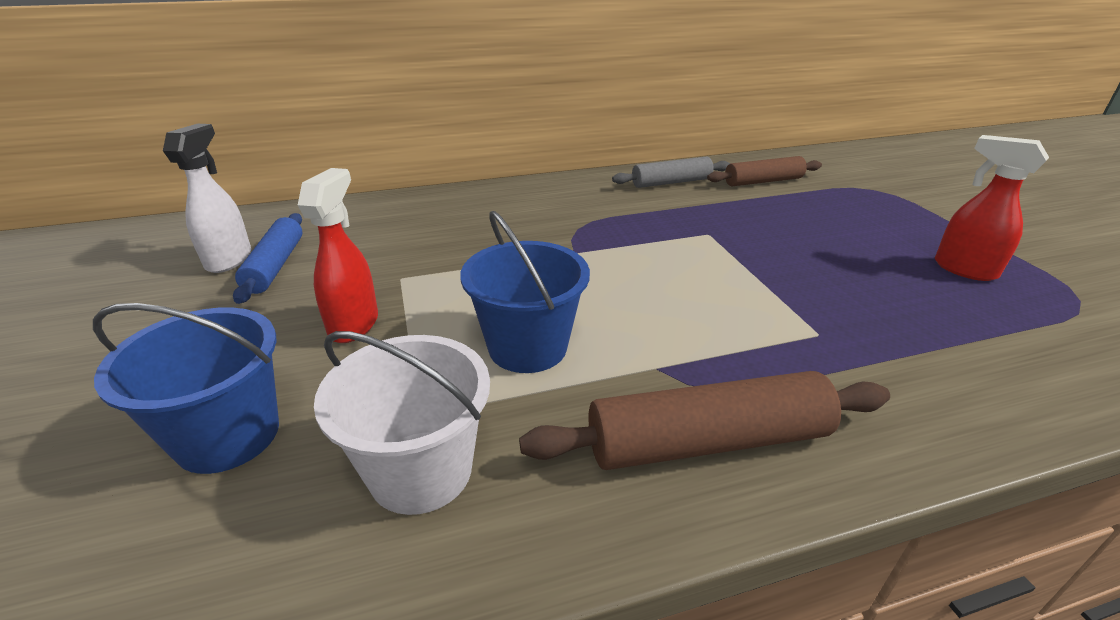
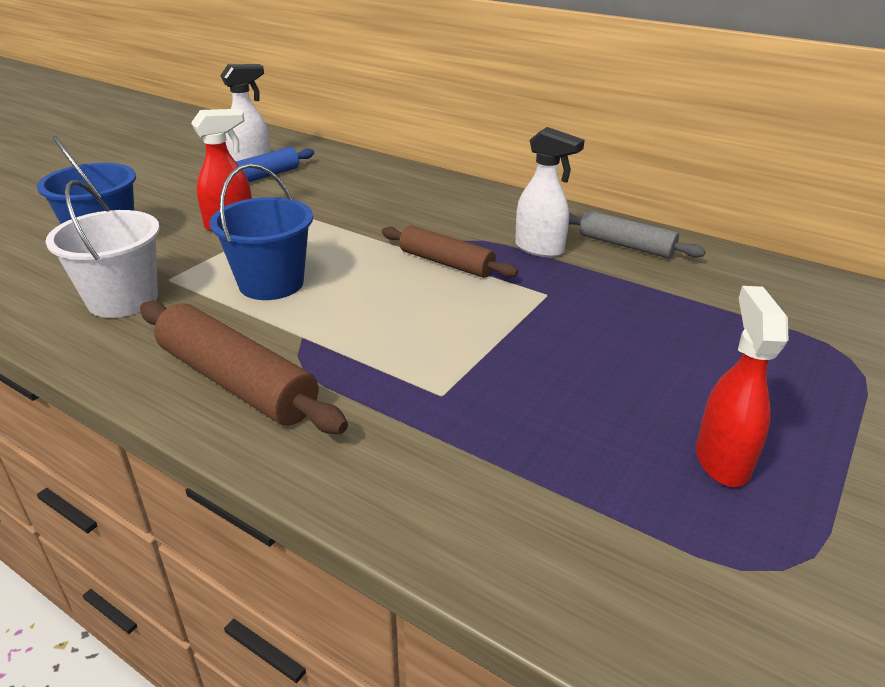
camera: 50 degrees right, 0 degrees up
(636, 208) = (540, 249): none -> white spray bottle
(763, 181) = (726, 287): brown rolling pin -> brown rolling pin (446, 263)

